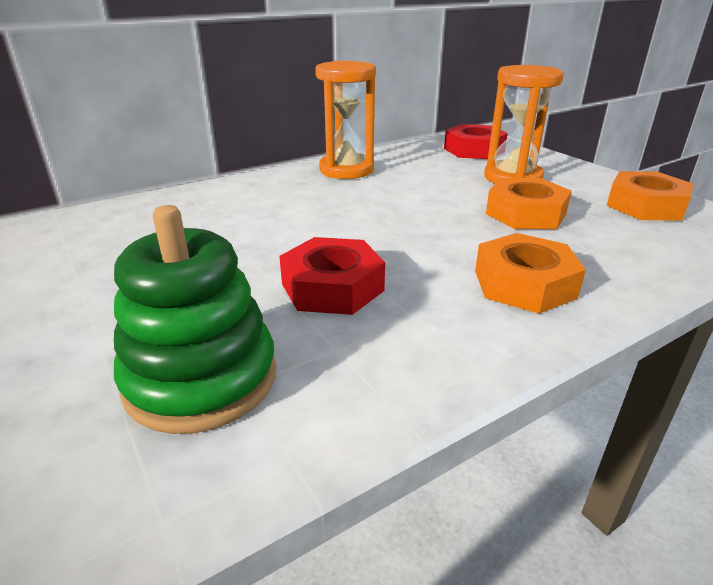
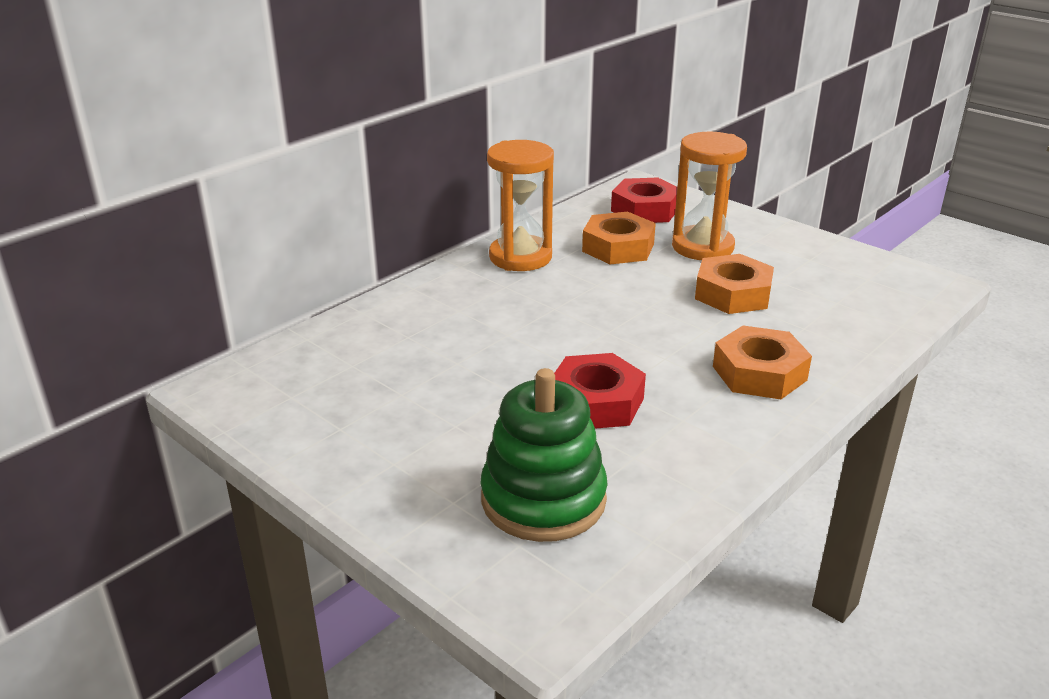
camera: 15 degrees left, 0 degrees up
(646, 206) = (840, 269): orange nut -> orange nut (618, 247)

